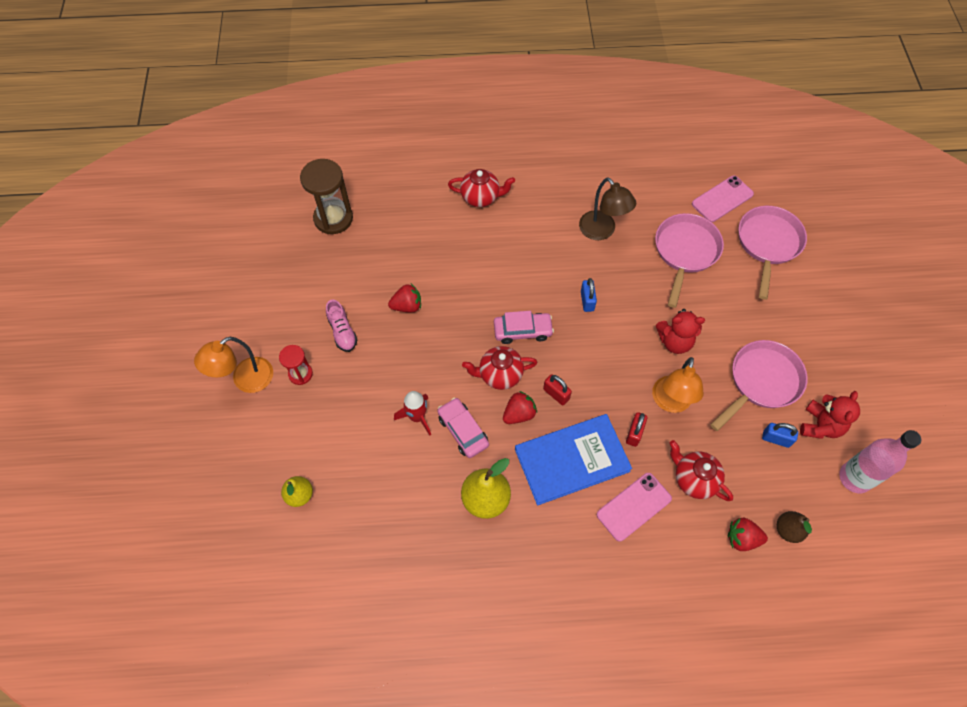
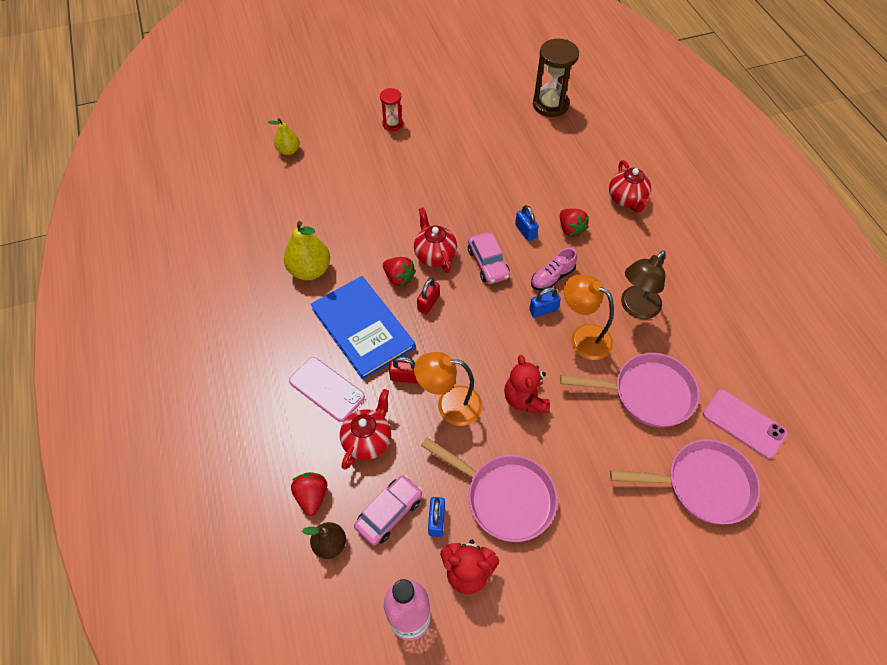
camera: 75 degrees right, 5 degrees down
(245, 380) = (377, 95): orange lamp -> orange lamp (583, 337)
(342, 332) = (440, 139): pink shoe -> pink shoe (552, 277)
(407, 306) = (482, 174): red strawberry -> red strawberry (570, 229)
(417, 417) = (375, 206): red rocket -> none
(463, 431) = (371, 240): pink car -> pink car (389, 512)
(493, 289) = (525, 231): none -> blue padlock

